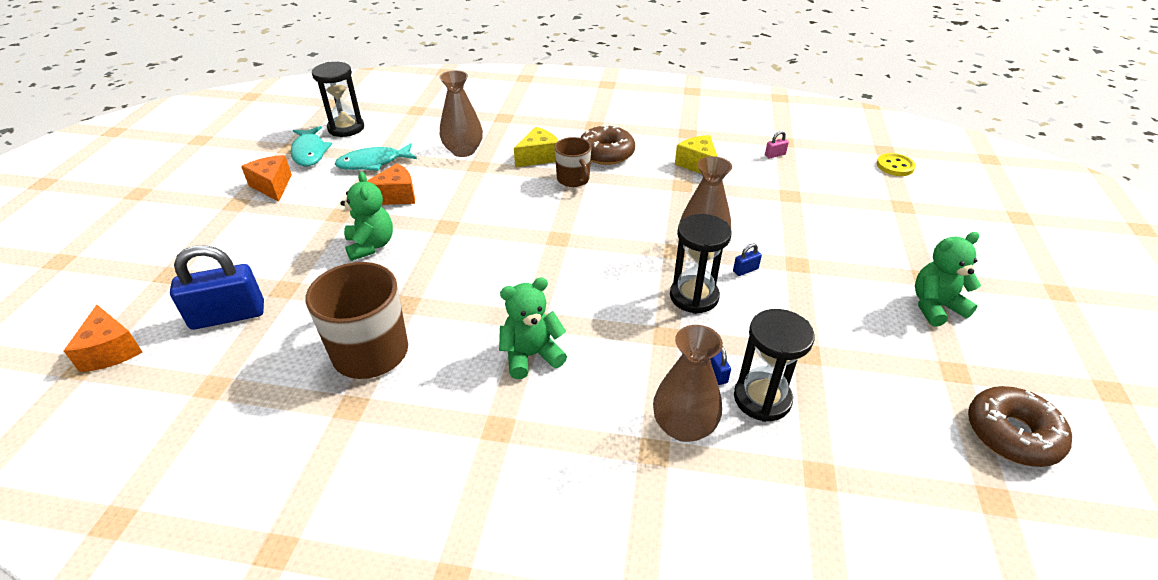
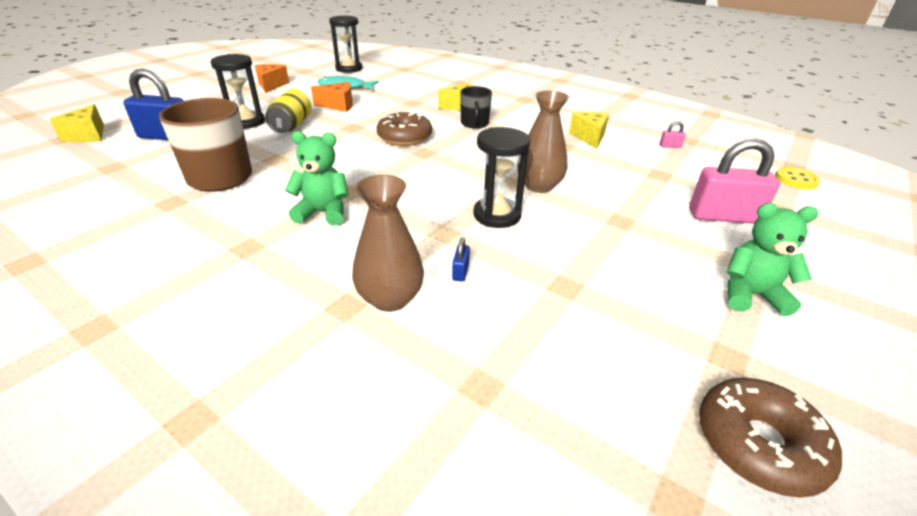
camera: 25 degrees right, 5 degrees down
(111, 351) = (87, 135): orange cheese -> yellow cheese
(309, 152) = (313, 75): turquoise fish -> none
(371, 245) = (292, 125): green teddy bear -> yellow can
(463, 151) = (411, 93): brown vase -> none
(573, 179) = (474, 124): brown mug -> black mug
(606, 153) = (517, 115): brown donut -> brown donut (404, 137)
(745, 270) = (563, 211): blue padlock -> none
(762, 398) = (484, 304): black hourglass -> black hourglass (246, 122)
(869, 230) = (723, 216): none -> pink padlock

